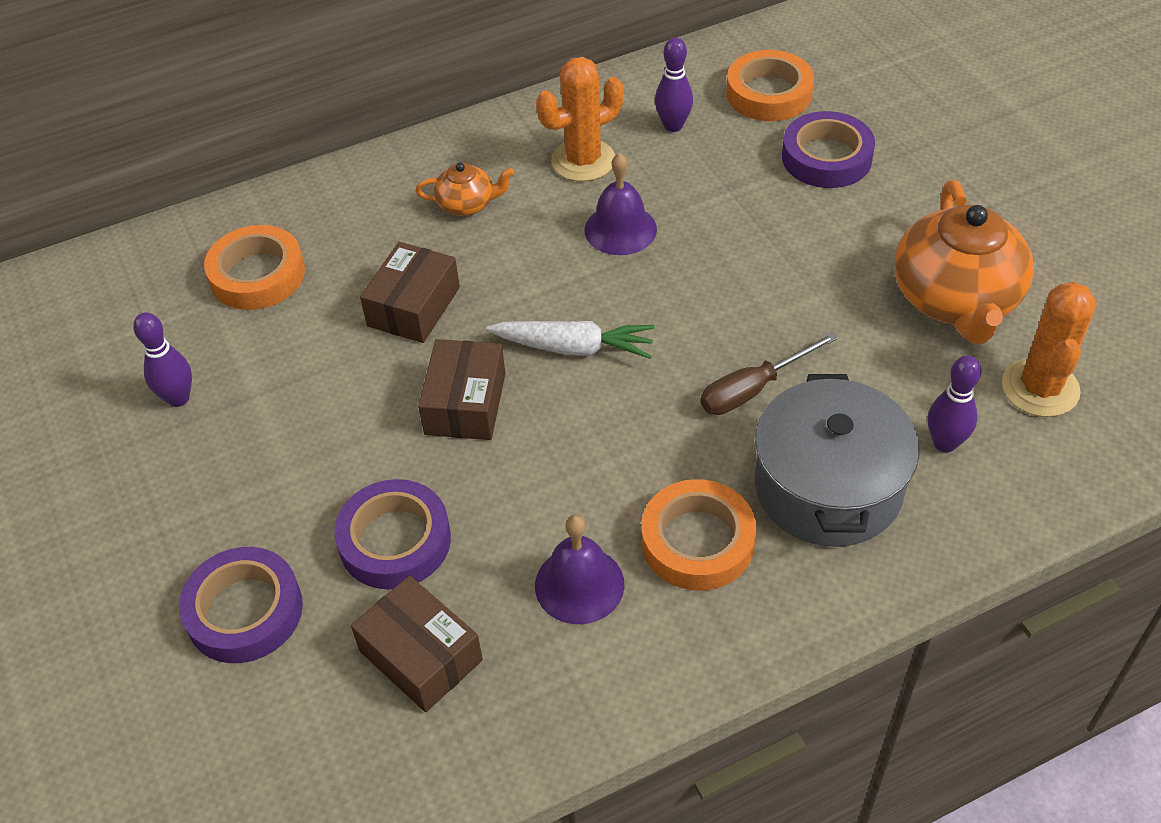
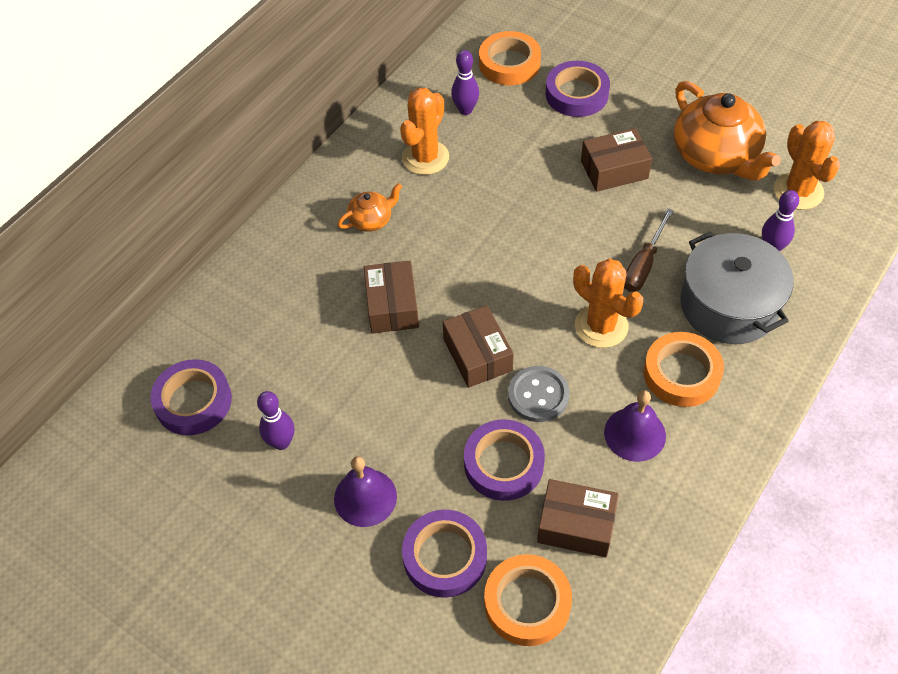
camera: 30 degrees left, 5 degrees up
(128, 314) = (193, 401): none -> purple tape
(257, 275) = (265, 332): orange tape -> orange tape (527, 603)
(499, 482) = (538, 395): none -> grey button
(574, 347) = (517, 287): white carrot -> none
(620, 229) = (485, 195): purple bell -> purple bell (365, 497)
(640, 438) = (601, 326): none -> orange cactus
(804, 263) = (614, 170): none -> brown box

